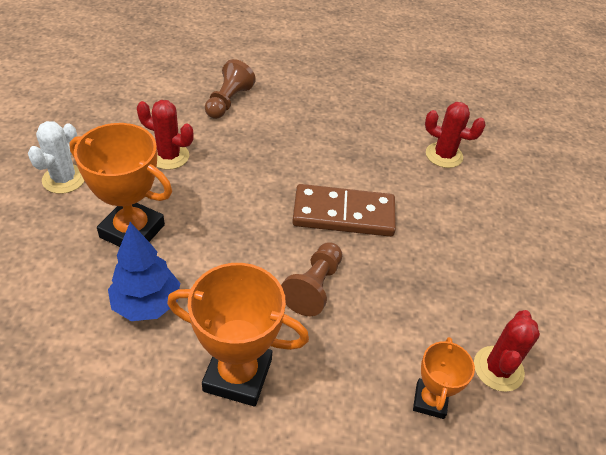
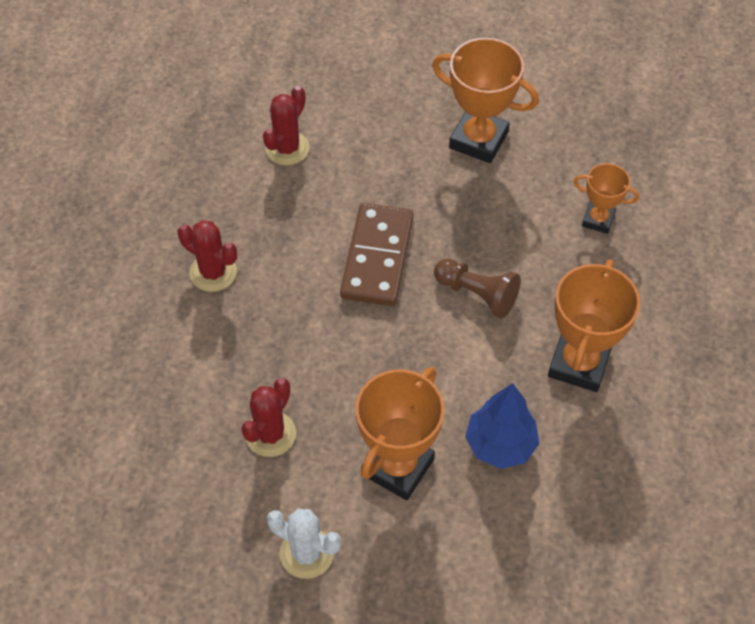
camera: 80 degrees left, 10 degrees up
(228, 101) = (162, 366): brown pawn -> none
(498, 369) = (565, 164): red cactus -> red cactus (213, 272)
(502, 288) = (478, 140): none -> orange trophy

